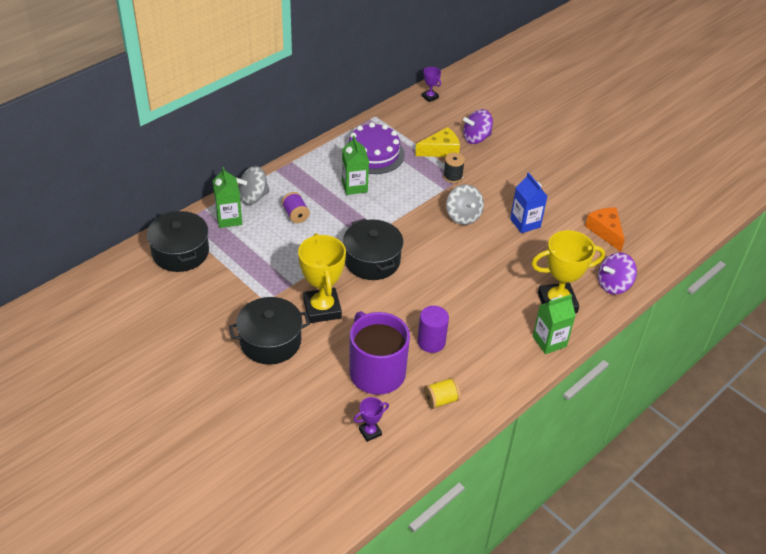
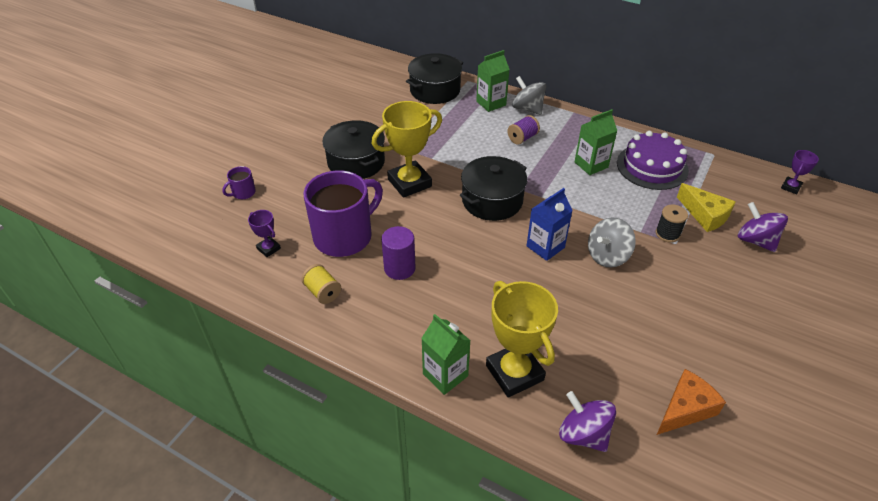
camera: 75 degrees right, 0 degrees up
(275, 443) = (243, 193): none -> purple mug
(525, 223) = (637, 315): blue carton -> blue carton (545, 247)

